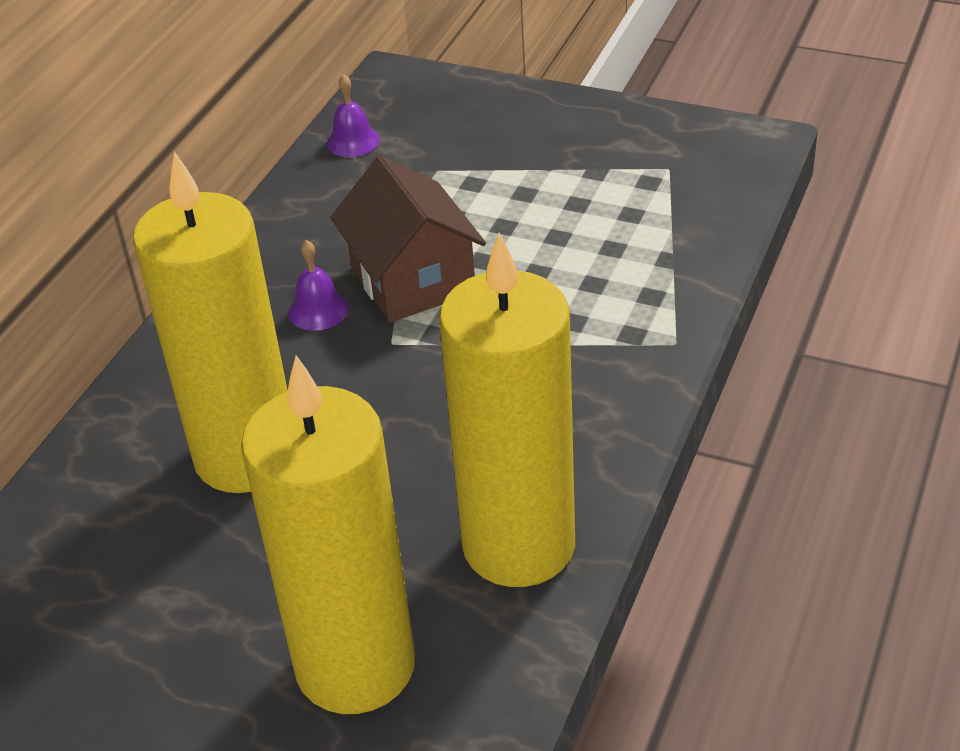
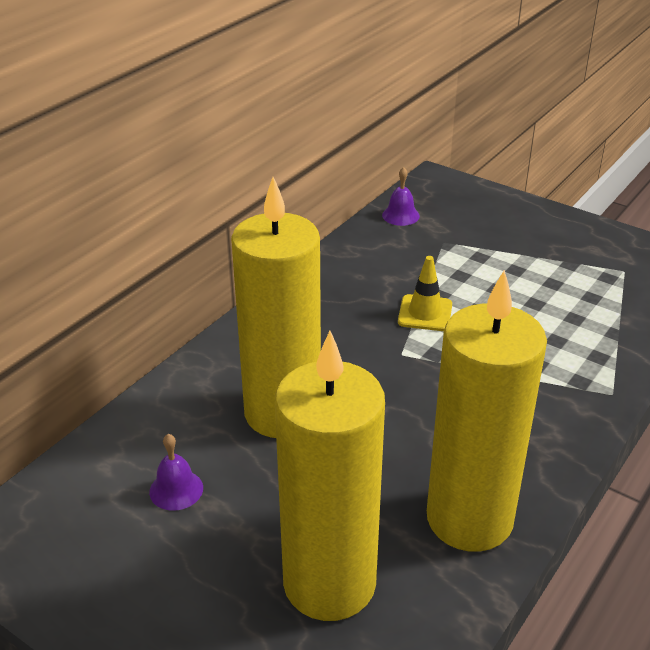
camera: 10 degrees right, 5 degrees down
(318, 310) = (354, 322): purple bell -> purple bell (176, 489)
(412, 279) = (425, 313): brown house -> yellow traffic cone

